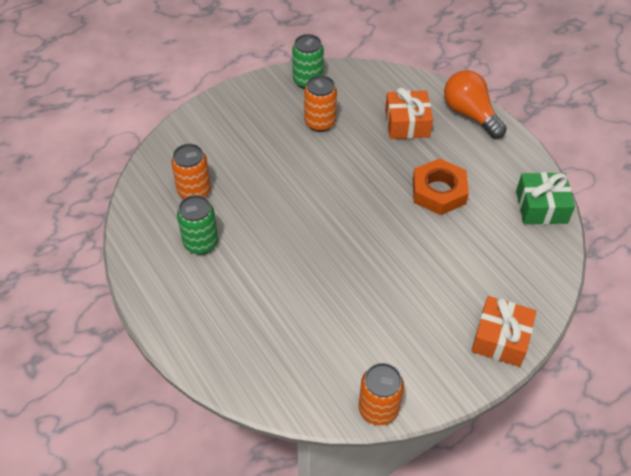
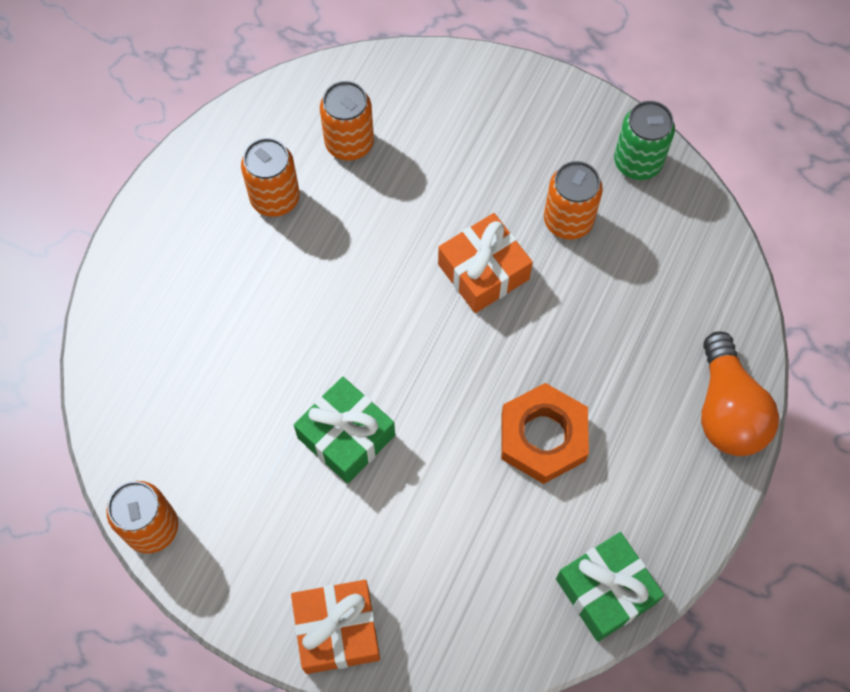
camera: 60 degrees right, 15 degrees up
(201, 243) = (275, 198): green can -> orange can
(381, 279) = (346, 436): none -> green gift
(407, 123) = (646, 333): orange gift -> orange gift (483, 272)
(470, 114) = (727, 410): orange light bulb -> orange light bulb turned 150 degrees clockwise

